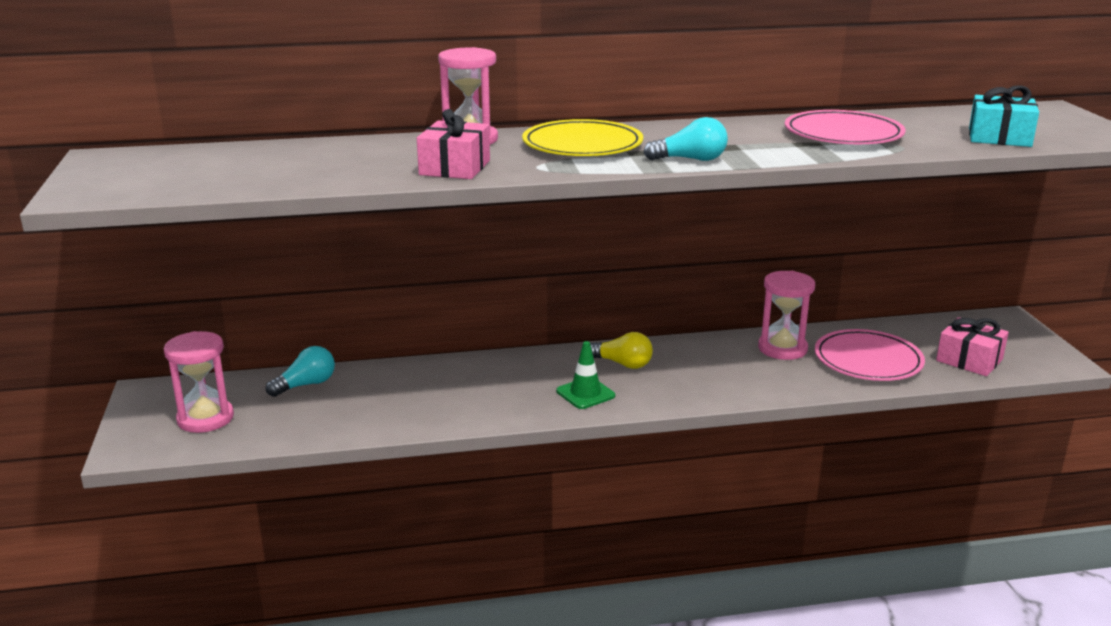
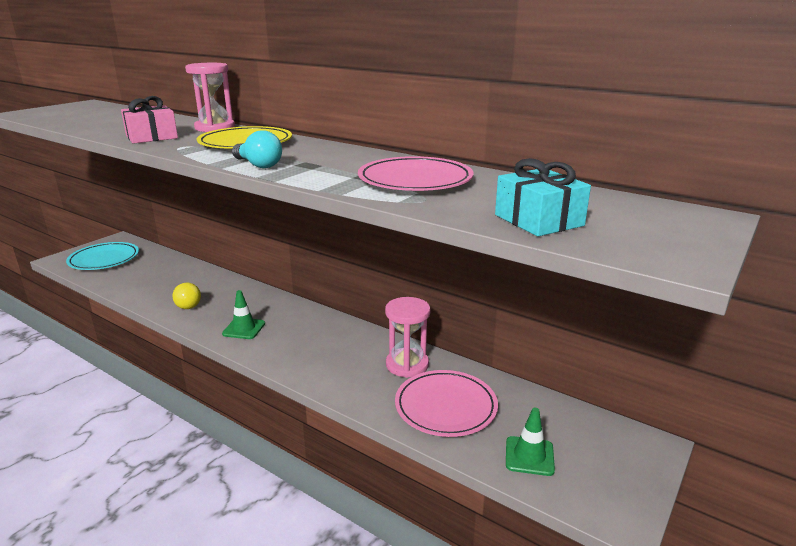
camera: 45 degrees right, 0 degrees up
(205, 418) = (104, 259): pink hourglass -> turquoise plate
(306, 385) = (163, 262): turquoise light bulb -> none
(622, 364) = (299, 323): yellow light bulb -> yellow light bulb (188, 303)
(969, 360) = (529, 456): pink gift -> green traffic cone

